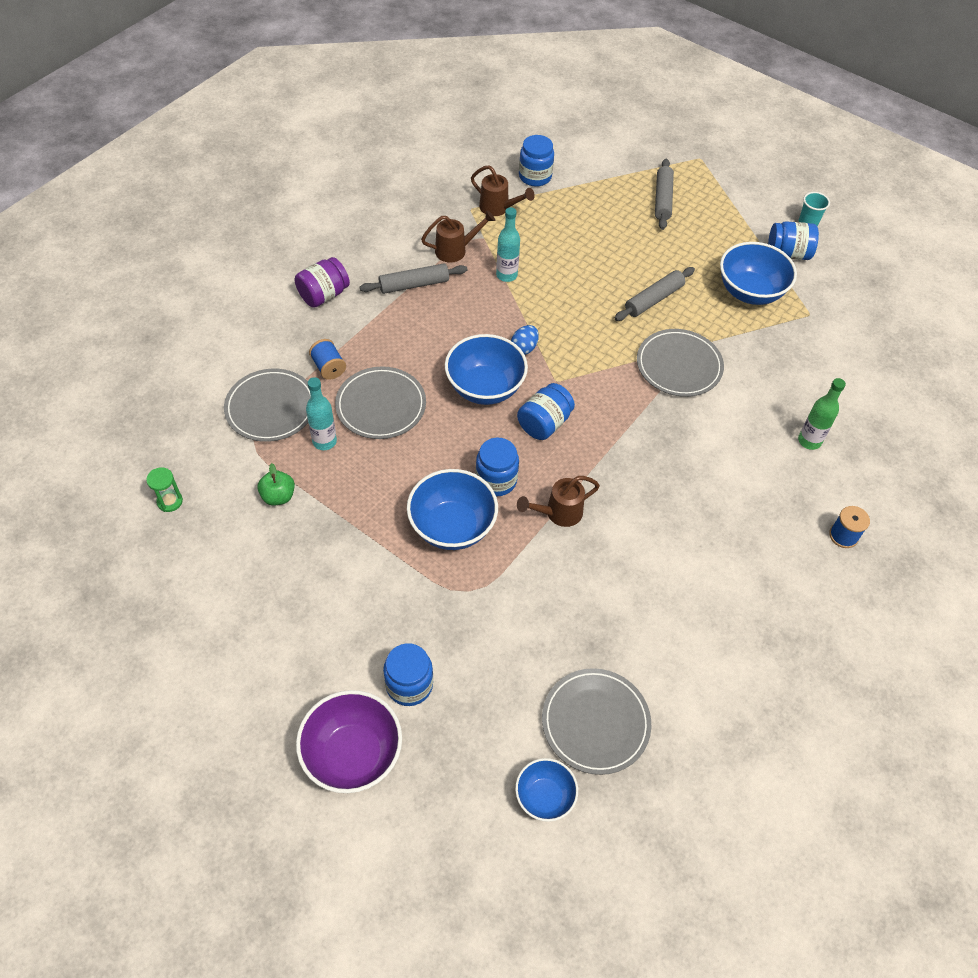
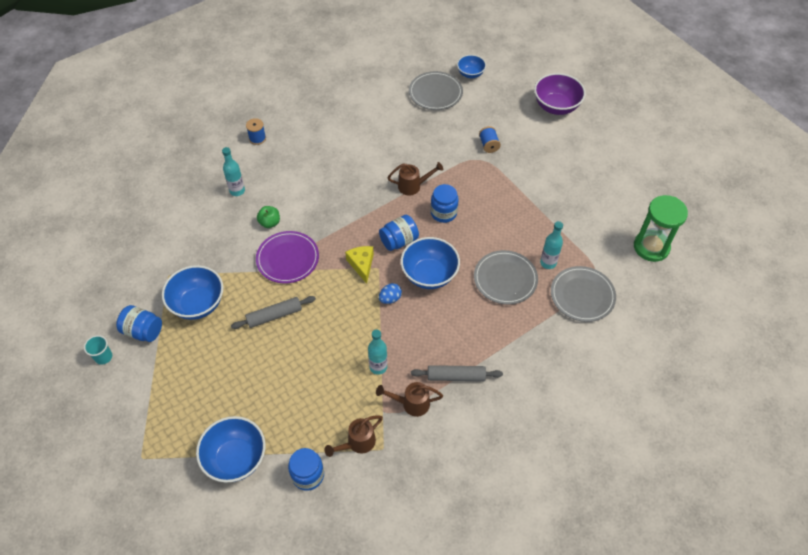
camera: 160 degrees left, 0 degrees up
(170, 501) = (651, 247): green hourglass -> green hourglass, size x2.21
(278, 496) = (582, 234): green apple -> green apple (270, 223)
(324, 295) = (531, 384): purple jar -> none
(328, 367) = (537, 317): blue spool -> blue spool (488, 145)
(409, 685) = (522, 126): blue jar -> none
(452, 527) = (479, 193): blue bowl -> blue bowl (236, 458)
(498, 208) = (357, 443): brown watering can -> brown watering can turned 90 degrees counterclockwise
(579, 380) = (362, 264): none -> yellow cheese
(662, 199) = (207, 415): grey rolling pin -> none
(679, 365) = (288, 259): grey plate -> purple plate
(809, 441) = (237, 191): green bottle -> turquoise bottle

